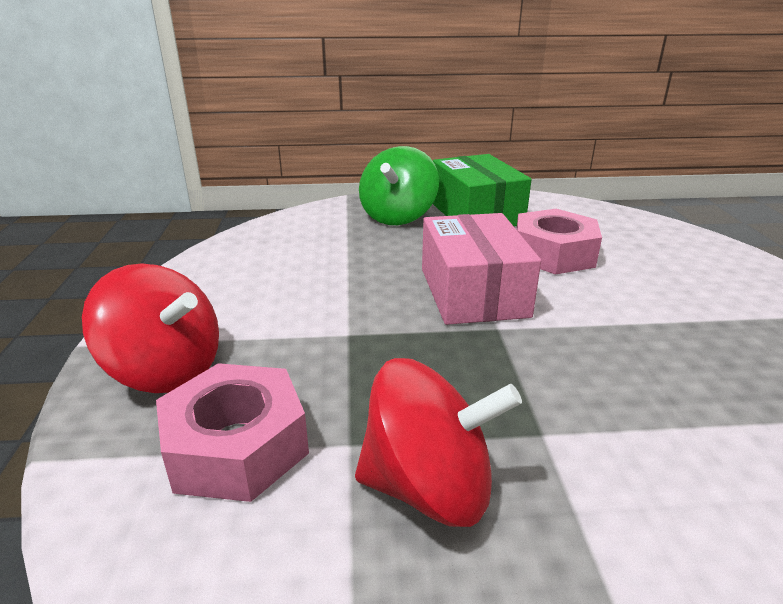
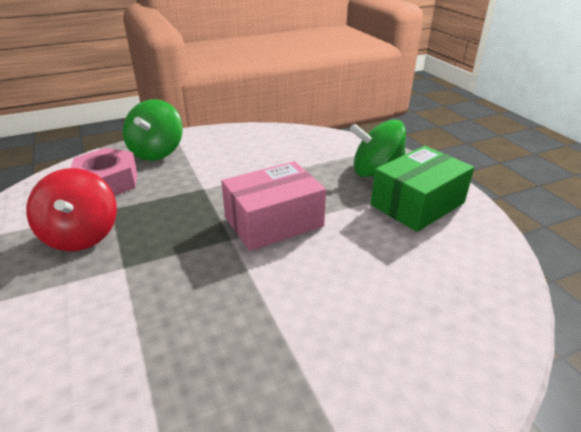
camera: 70 degrees right, 5 degrees up
(166, 370) = (157, 152): red spinning top -> green spinning top
(553, 254) = (366, 253): pink nut -> none

